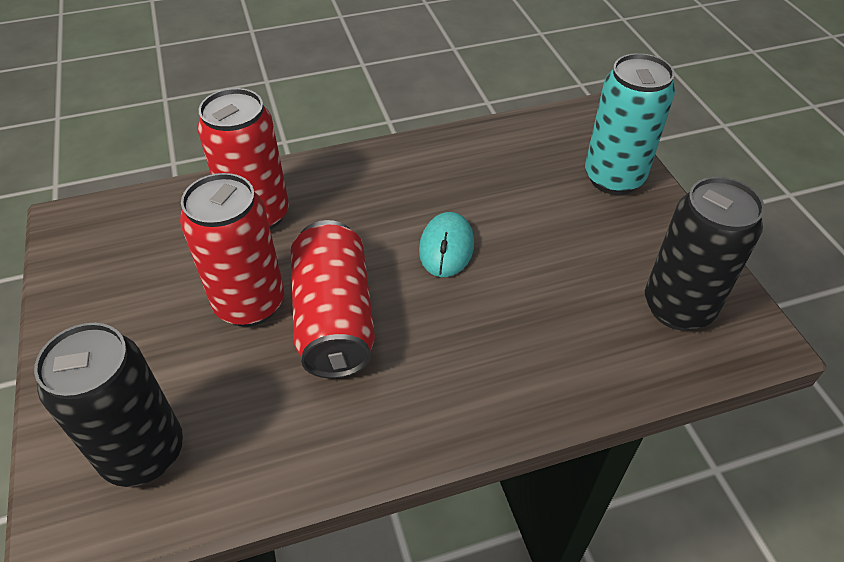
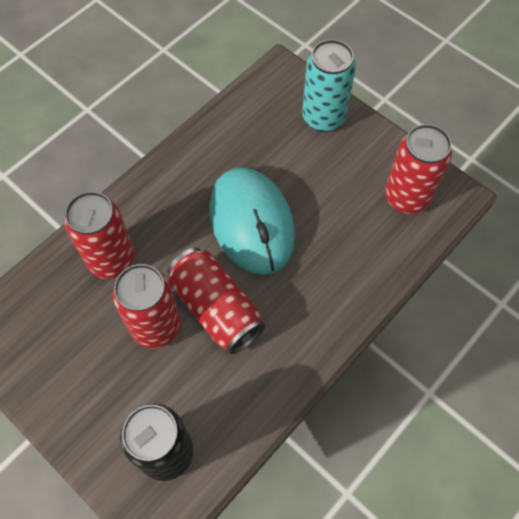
camera: 30 degrees left, 15 degrees up
(446, 247) = (251, 223): turquoise mouse -> turquoise mouse, size x2.07
(678, 307) = (406, 197): black can -> red can

